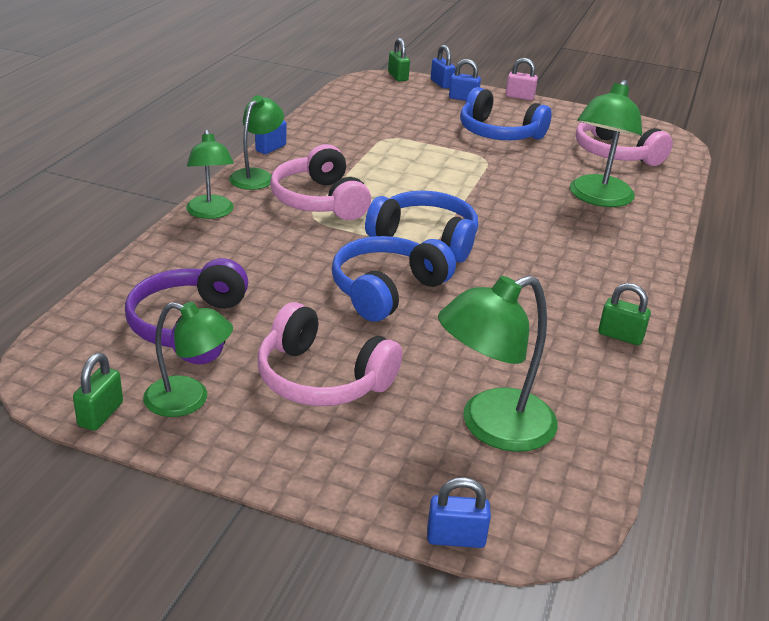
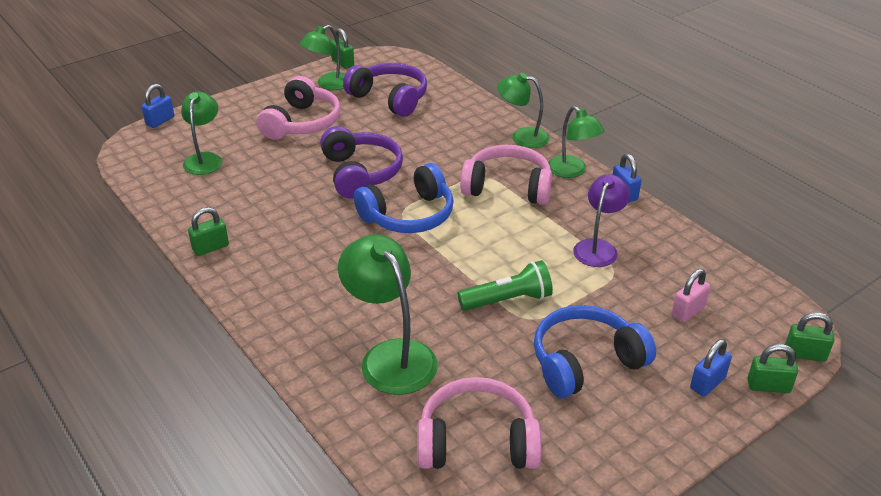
camera: 125 degrees right, 5 degrees up
(322, 378) = (302, 123): pink headphones -> pink headphones turned 135 degrees clockwise
(365, 147) = (598, 247): none -> purple lamp
(387, 290) = (360, 173): blue headphones -> purple headphones
(441, 84) = (768, 386): blue padlock -> green padlock
(476, 169) = (508, 300): none -> green flashlight
(492, 427) = (205, 159): green lamp -> green lamp, size x0.67
(519, 97) = (696, 447): pink padlock -> pink padlock (688, 311)

